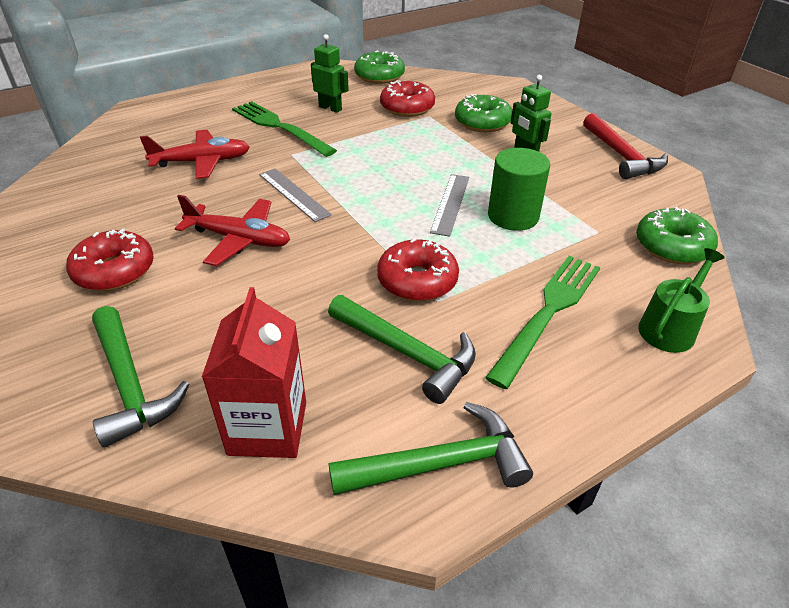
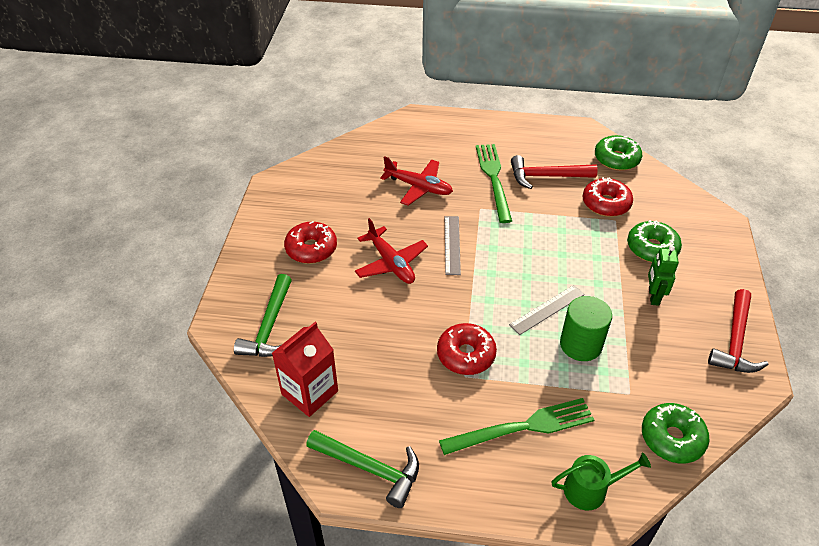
camera: 40 degrees right, 5 degrees up
(330, 108) = (546, 176): green robot -> red hammer
(408, 353) = (414, 398): green hammer -> none

